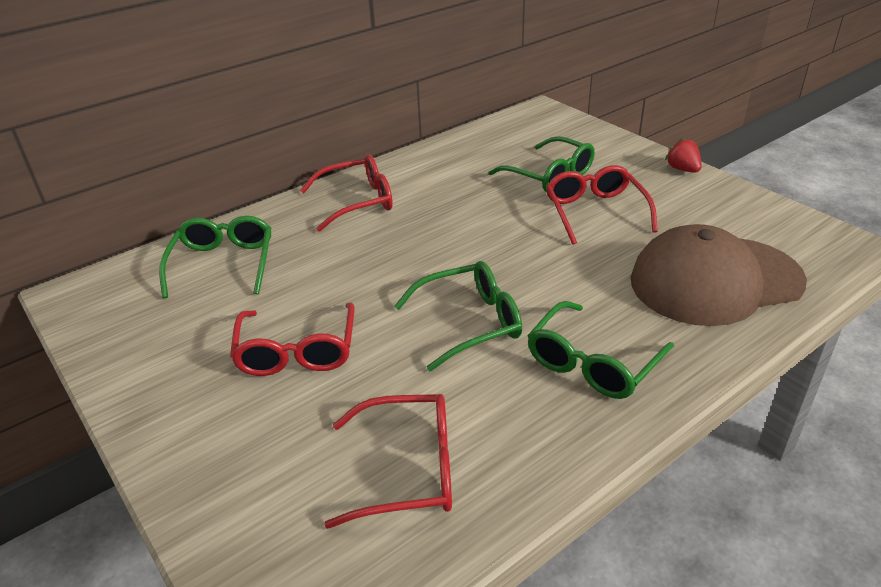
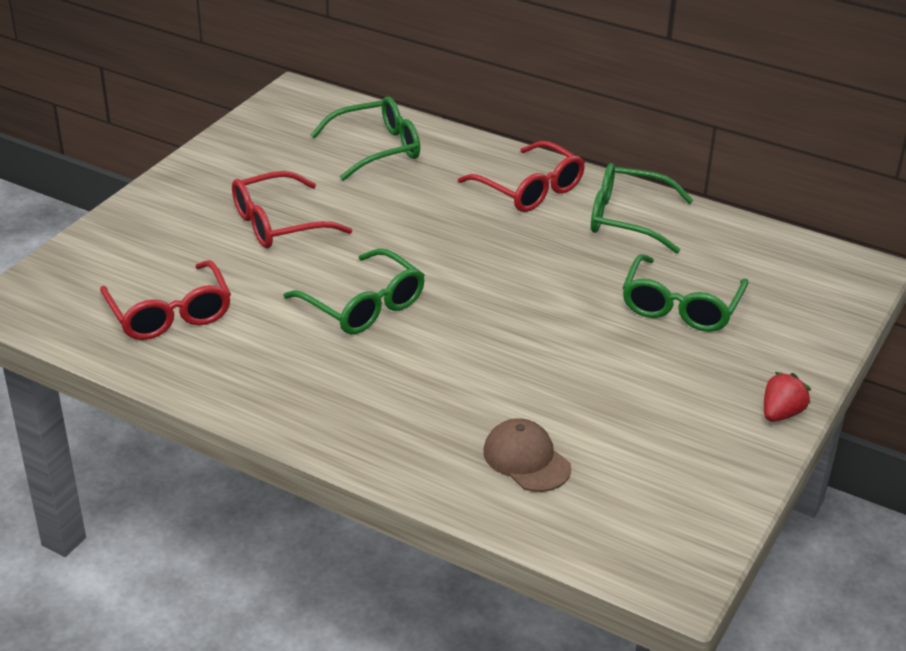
camera: 65 degrees right, 0 degrees up
(593, 363) = (341, 389): green glasses -> green glasses (628, 219)
(595, 212) = (618, 353): red glasses -> none
(715, 281) = (526, 459): brown cap -> brown cap, size x0.47

